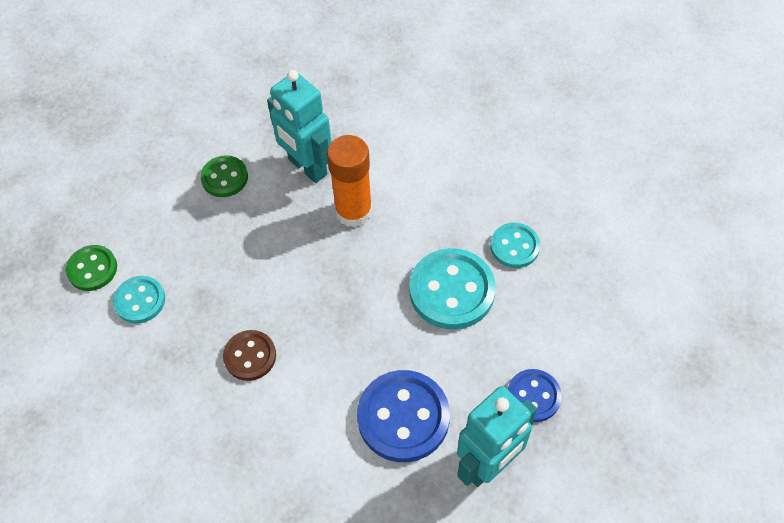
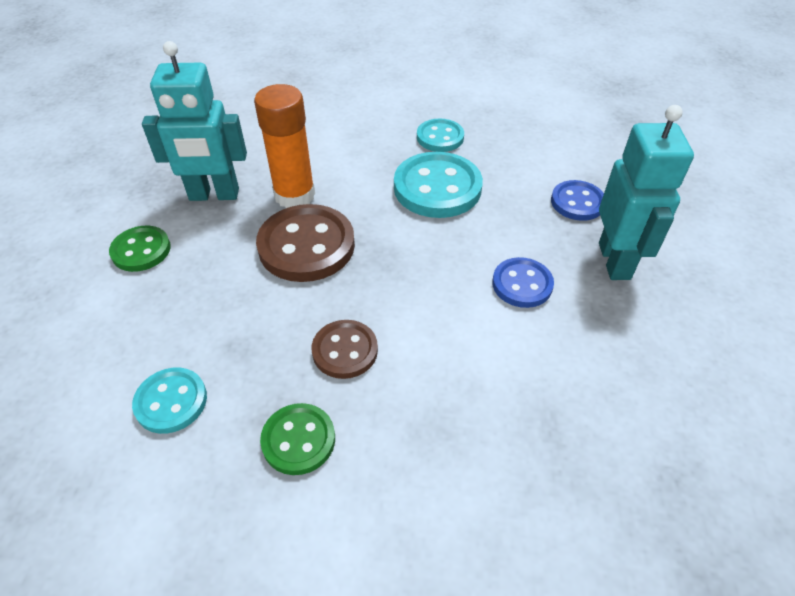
camera: 50 degrees left, 10 degrees down
(92, 269) = (75, 421): green button -> green button (298, 440)
(314, 260) = (306, 246): none -> brown button
(403, 417) = (522, 284): blue button -> blue button, size x0.59

